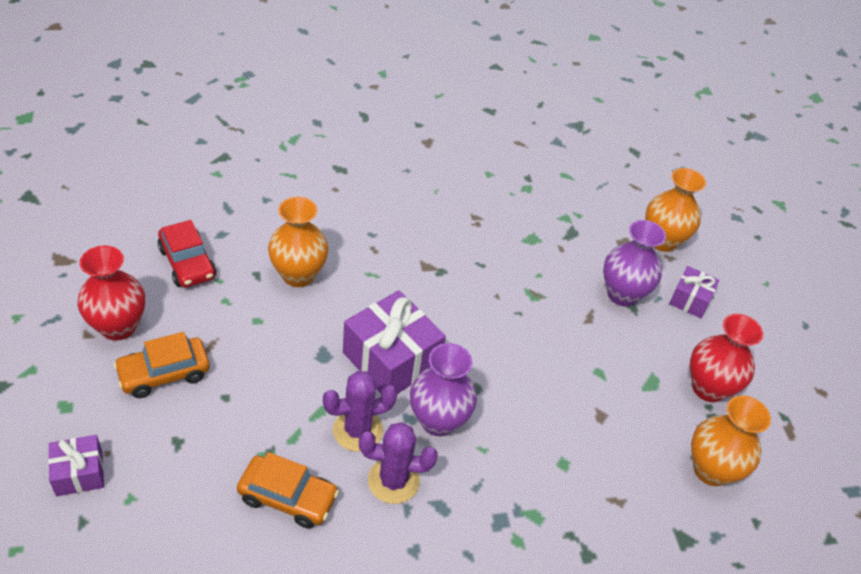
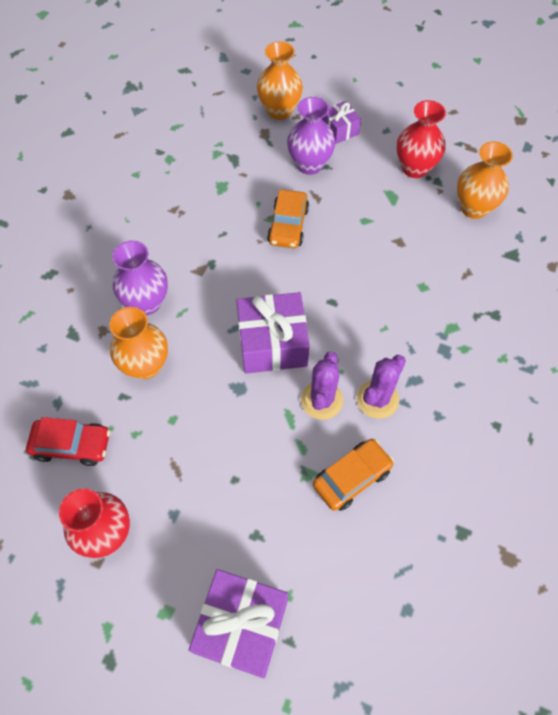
camera: 50 degrees left, 15 degrees up
(79, 473) = (242, 626): purple gift -> purple gift, size x1.83
(164, 374) = (182, 516): orange car -> orange car (288, 225)
(438, 421) = (345, 342): purple vase -> purple vase (146, 302)

